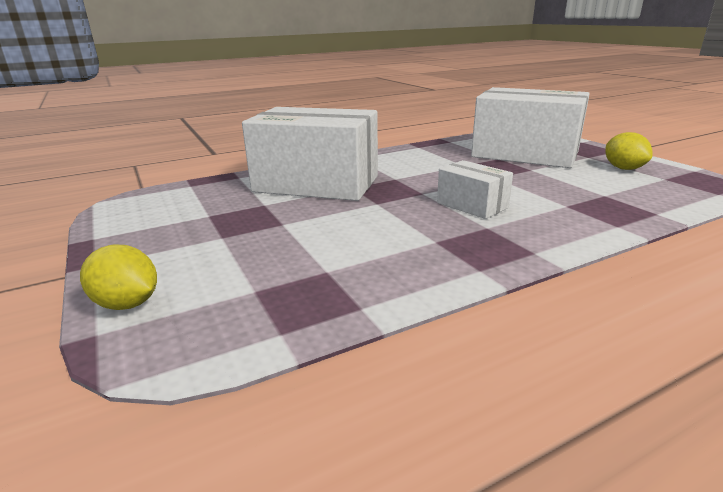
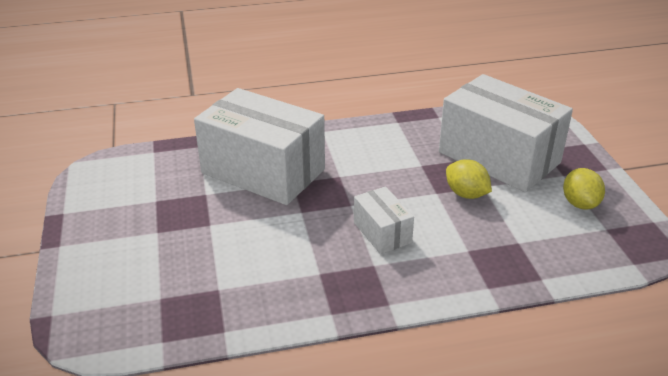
camera: 15 degrees right, 10 degrees up
(127, 304) = (74, 292): yellow lemon -> yellow lemon (466, 194)

